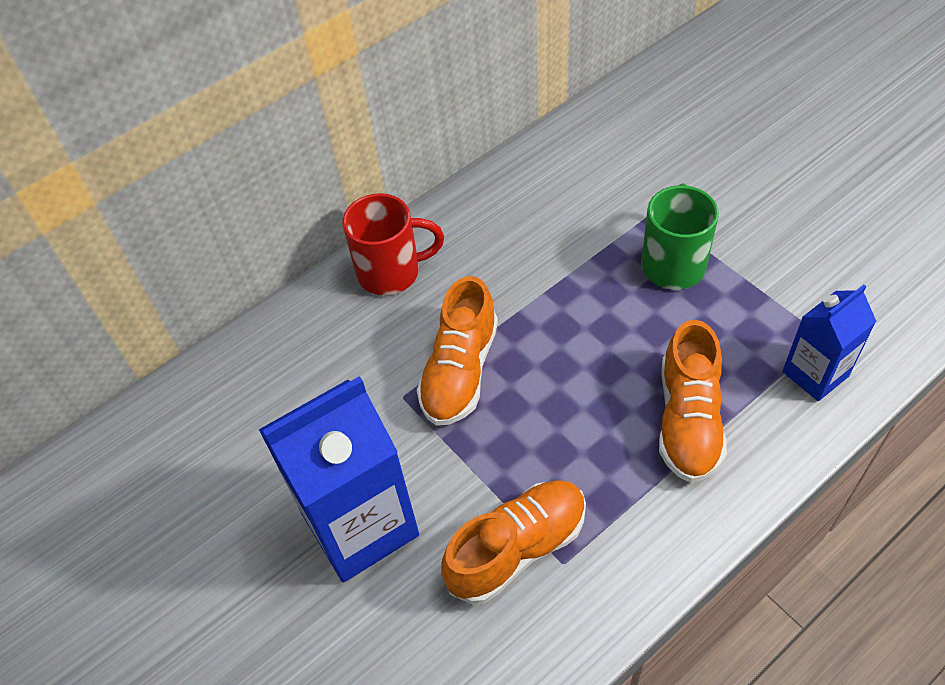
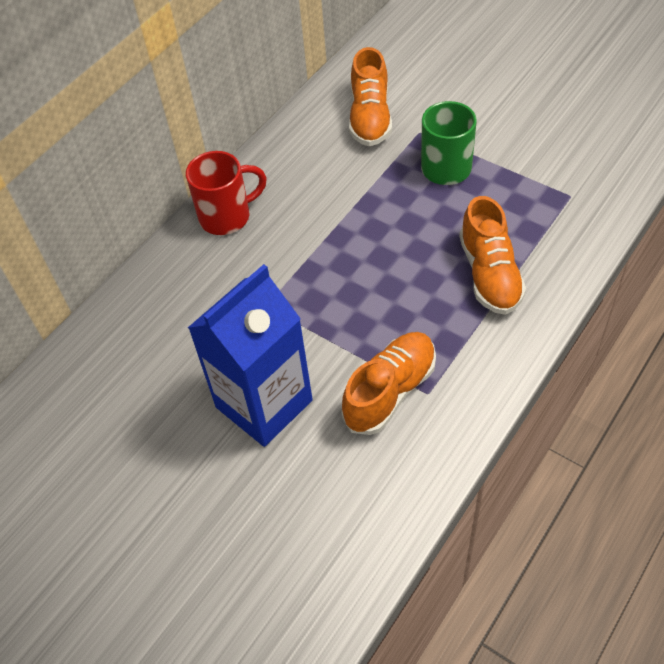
camera: 15 degrees left, 0 degrees up
(460, 371) = (306, 277): orange shoe -> orange shoe (370, 117)
(815, 374) = (572, 222): blue carton -> none

